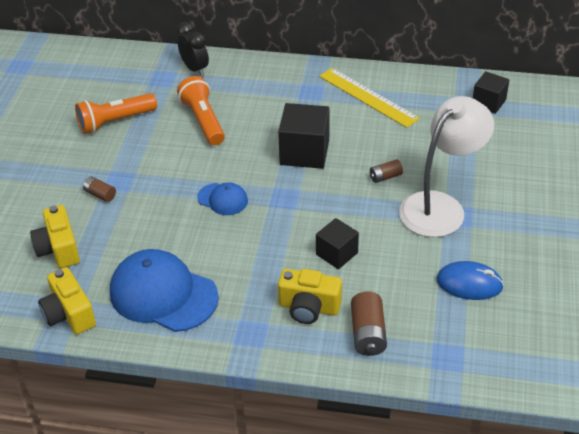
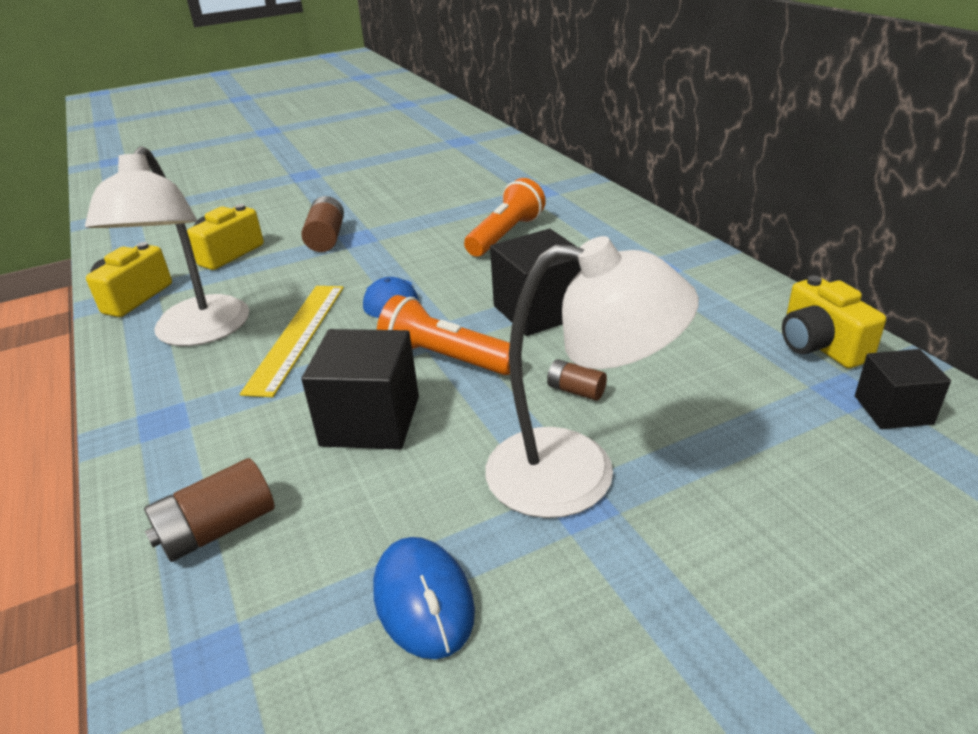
camera: 55 degrees right, 10 degrees down
(100, 194) = (326, 238): brown battery -> brown battery, size x1.68
(115, 122) = (442, 201): orange flashlight -> orange flashlight (444, 358)
(163, 294) = (197, 333): blue cap -> white lamp
(195, 69) = (579, 198): black clock -> none
(309, 307) = (240, 446): yellow camera -> yellow camera (820, 346)
(336, 253) = (370, 421): black cube -> black cube, size x1.61
(368, 97) = (712, 306): yellow ruler -> yellow ruler (296, 336)

